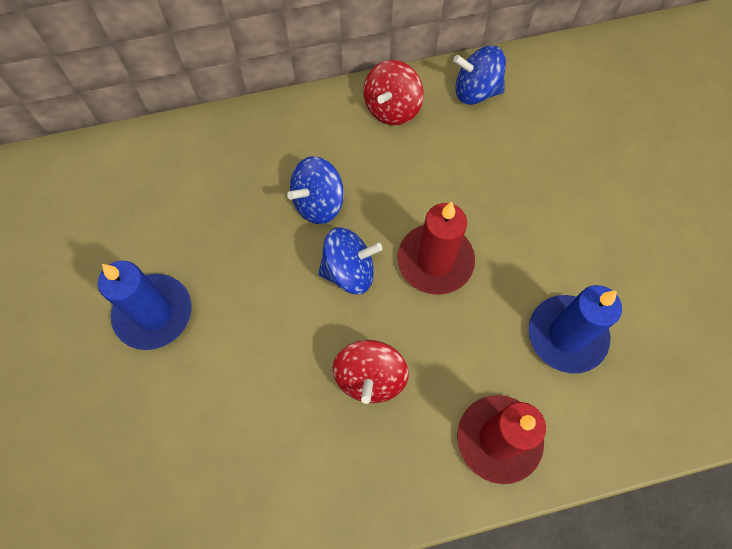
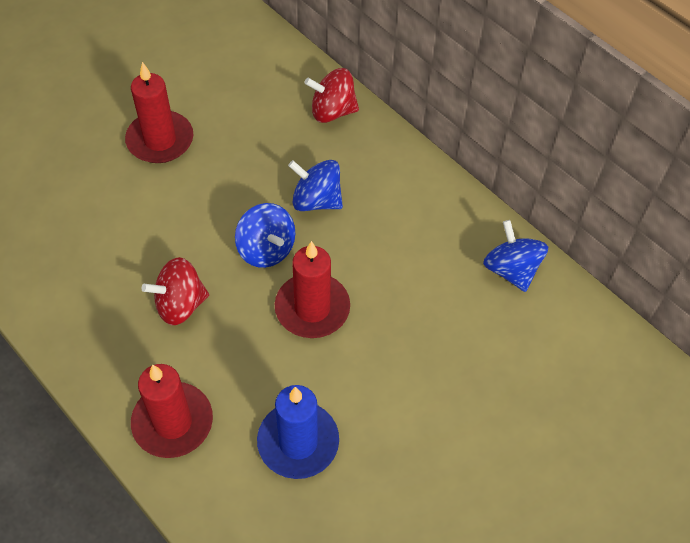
camera: 60 degrees right, 10 degrees down
(154, 313) = (160, 140): blue candle -> red candle
(392, 108) = (445, 212): red spinning top -> red spinning top (332, 111)

